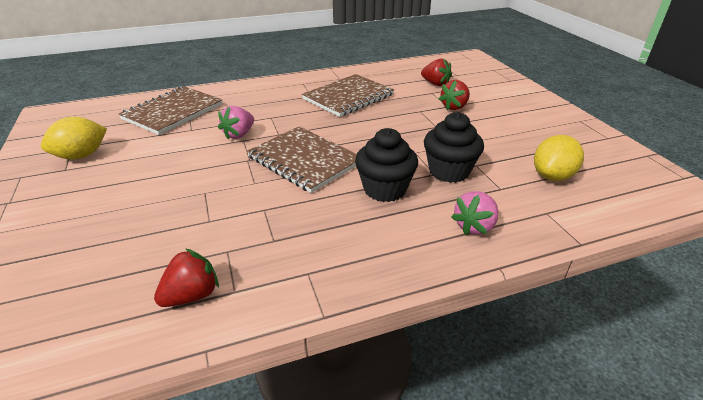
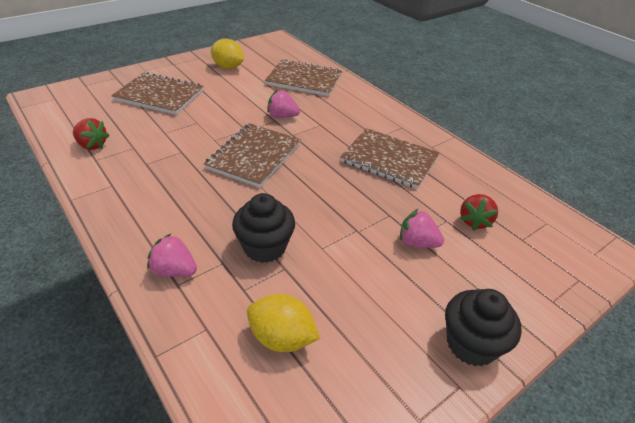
camera: 70 degrees right, 5 degrees up
(99, 220) = (159, 95): none -> brown notebook
(385, 189) = (221, 207): black cupcake -> black cupcake (471, 344)
(454, 107) = (417, 243): red strawberry -> pink strawberry

